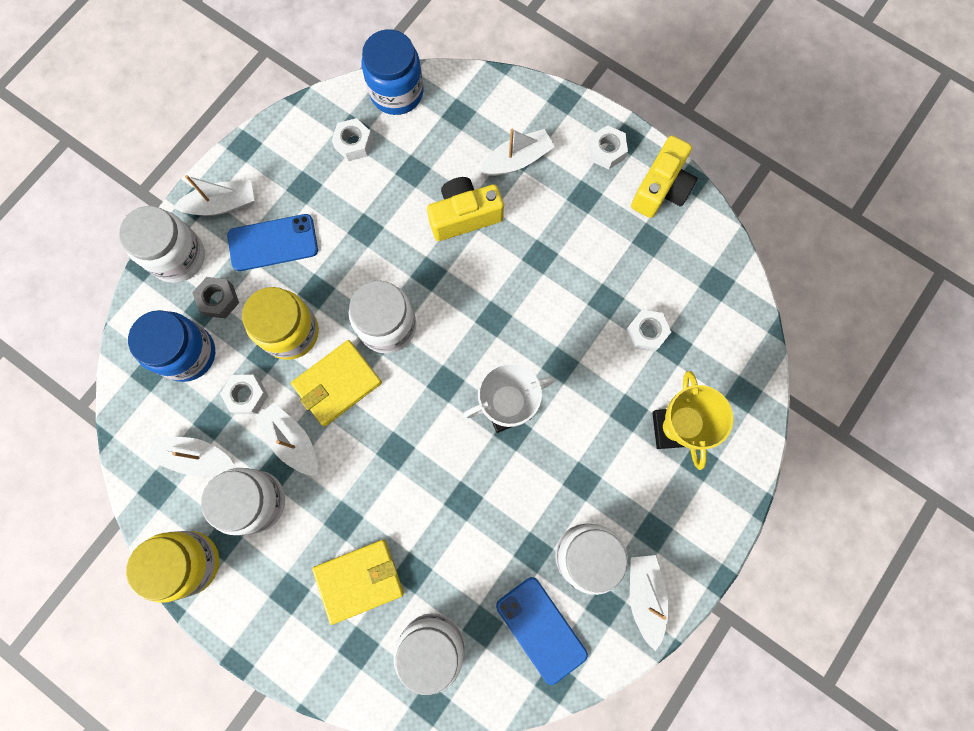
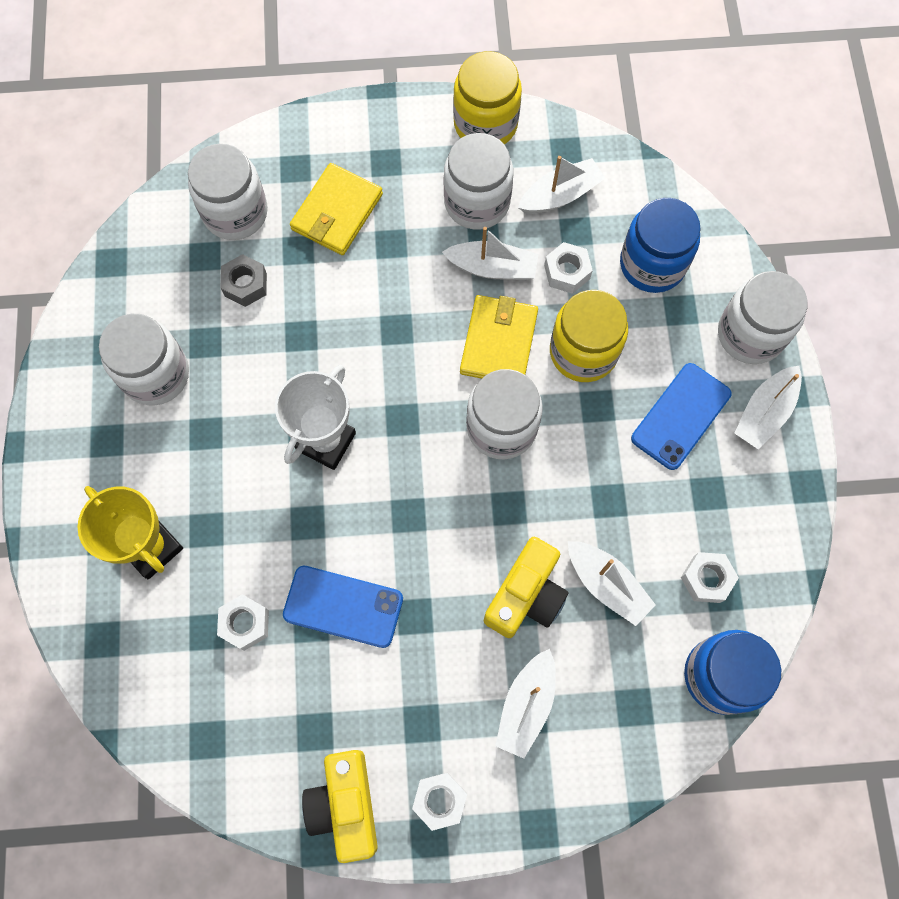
camera: 140 degrees right, 5 degrees down
(219, 300) = (674, 328): grey nut -> grey nut (245, 284)
(541, 629) = (152, 290): blue phone -> blue phone (343, 606)
(645, 596) = (77, 381): white boat -> white boat (606, 584)

